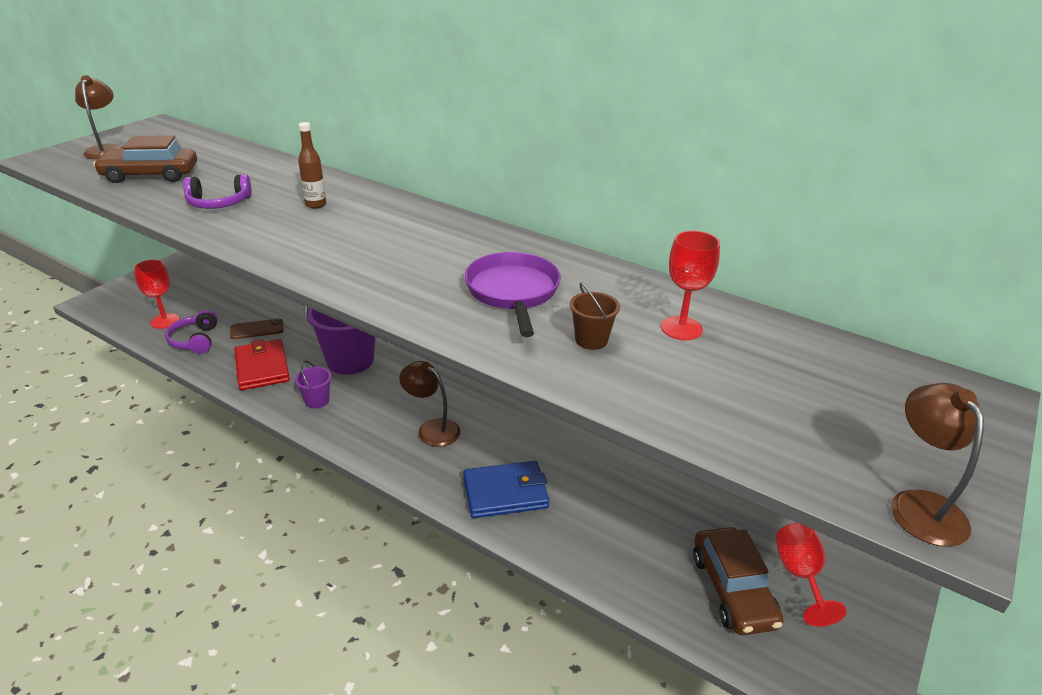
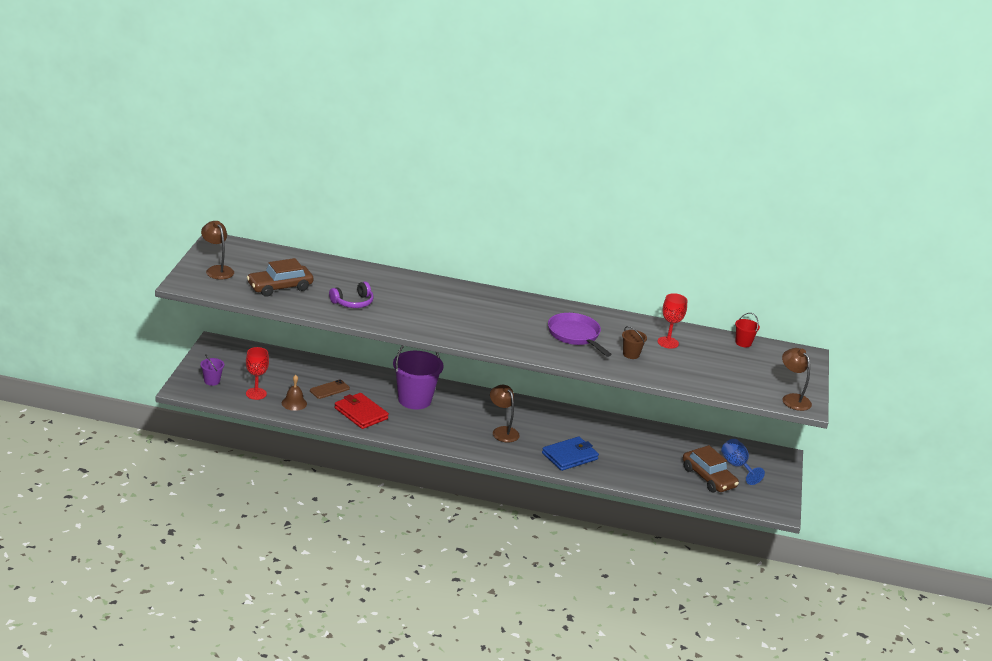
camera: 25 degrees left, 5 degrees down
(195, 340) = (294, 403): purple headphones -> brown bell
(315, 205) = (413, 296): brown bottle -> none
(317, 401) = (417, 427): purple bucket -> purple bucket (212, 381)
(432, 429) = (502, 431): brown lamp -> brown lamp turned 45 degrees clockwise
(800, 575) = (737, 466): red goblet -> blue goblet
(841, 350) = (743, 343): none -> red bucket

